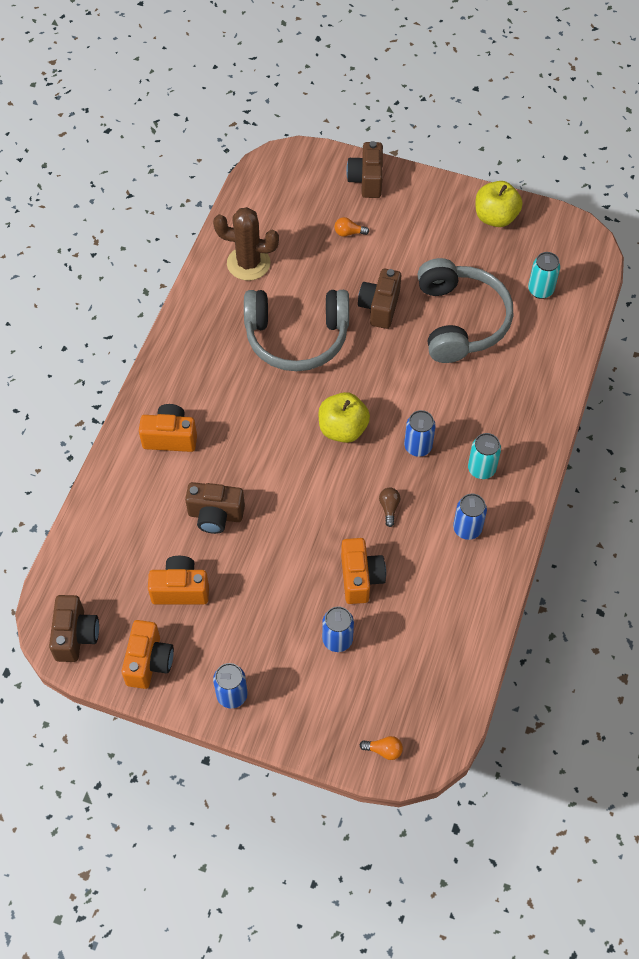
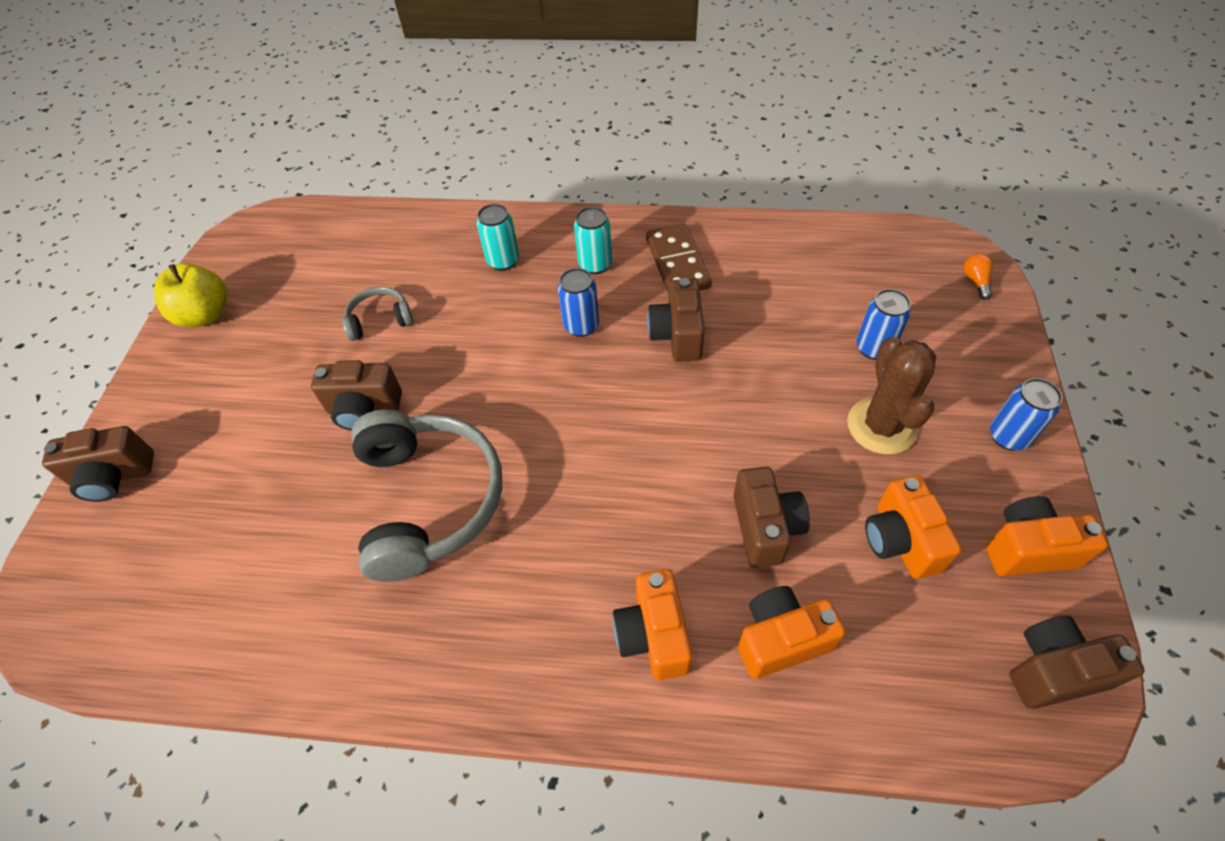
camera: 100 degrees left, 5 degrees down
(248, 263) = (281, 610): brown cactus -> brown cactus (881, 426)
(343, 429) = (576, 407): yellow apple -> none
(348, 233) = (222, 477): orange light bulb -> none
(360, 578) = (784, 343): orange camera -> orange camera (781, 640)
(389, 508) = (677, 336): brown light bulb -> brown camera
(460, 320) = (380, 320): grey headphones -> grey headphones, size x0.47
(467, 529) = (677, 263): blue can -> brown domino
(540, 290) = (327, 255): turquoise can -> turquoise can (503, 261)

